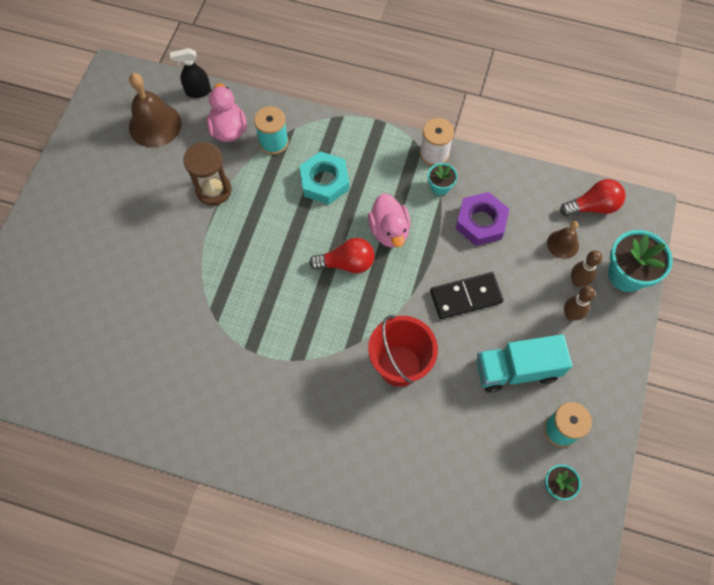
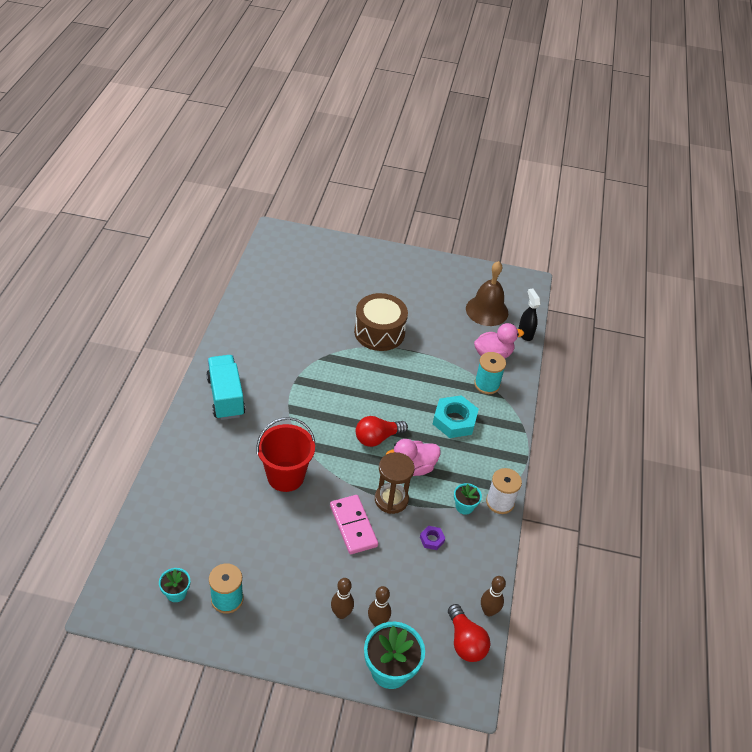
camera: 80 degrees right, 20 degrees down
(178, 247) = (379, 332): none -> brown drum
(213, 190) = (433, 349): brown hourglass -> brown hourglass (391, 499)
(347, 263) = (377, 438): red light bulb -> red light bulb turned 75 degrees clockwise
(466, 297) = (353, 526): black domino -> pink domino
(481, 222) = (432, 539): purple nut -> purple nut, size x0.48
(517, 369) = (284, 565): turquoise truck -> turquoise truck (226, 397)
(559, 182) = (488, 611): none -> brown bowling pin
(563, 244) = (417, 610): brown bell -> none

